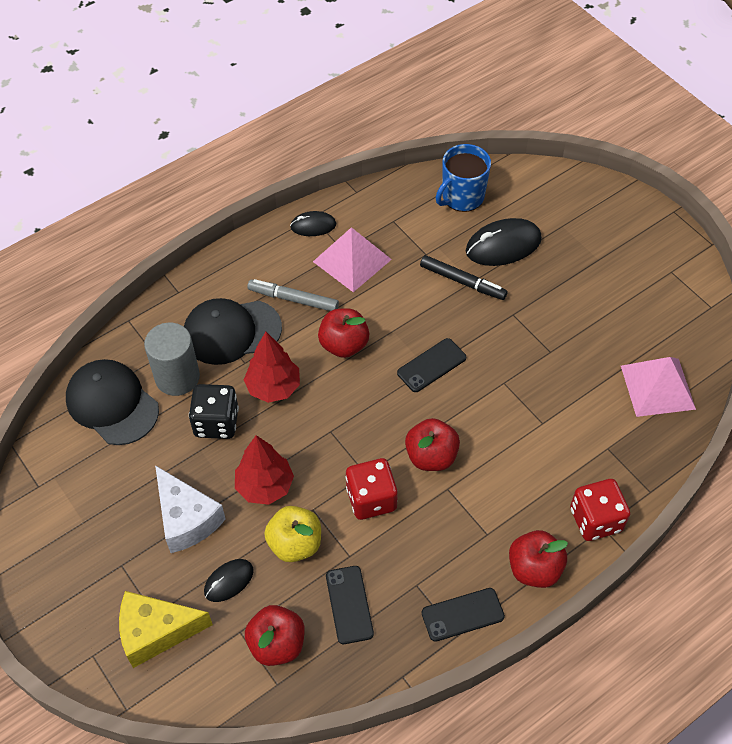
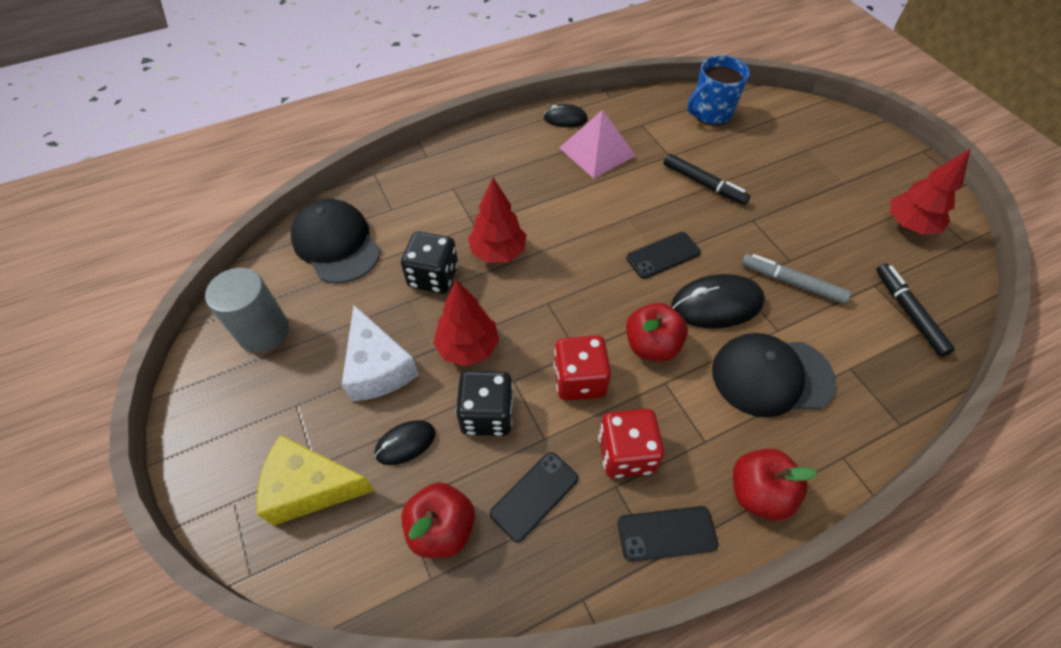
camera: 10 degrees right, 0 degrees up
(177, 377) = (406, 229): grey cylinder -> grey cylinder (264, 332)
(231, 332) = (468, 196): black cap -> black cap (771, 376)
(293, 299) = (534, 177): grey marker -> grey marker (792, 283)
(295, 544) = (487, 414): yellow apple -> black dice
(344, 345) = (576, 223): red apple -> none
(349, 604) = (534, 496): black phone -> black phone turned 45 degrees clockwise
(503, 245) = (747, 158): black mouse -> black mouse (716, 304)
(595, 520) = (835, 447): red dice -> red dice (626, 453)
(657, 387) = (908, 312): pink pyramid -> black marker
(659, 297) = (909, 225): none -> red tree

